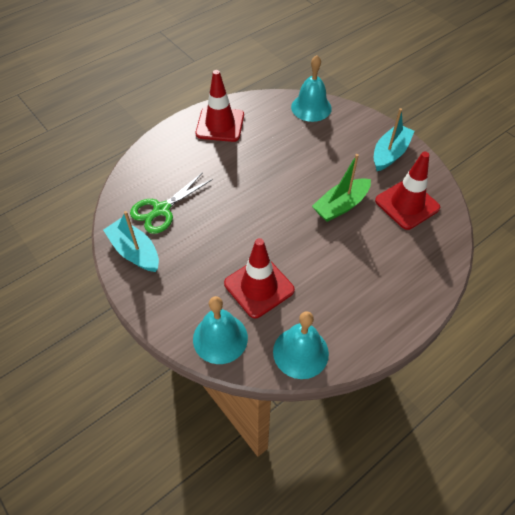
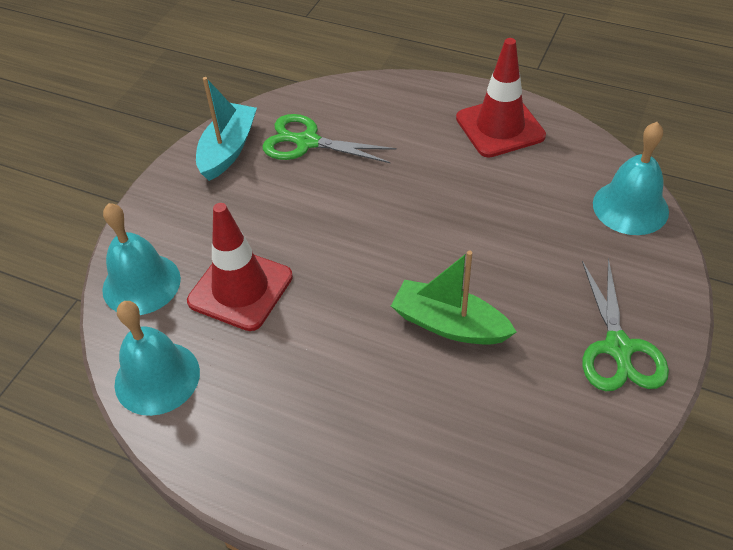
camera: 65 degrees right, 5 degrees down
(390, 153) = (618, 348): turquoise boat -> green scissors
(407, 204) = (519, 414): red traffic cone -> none

